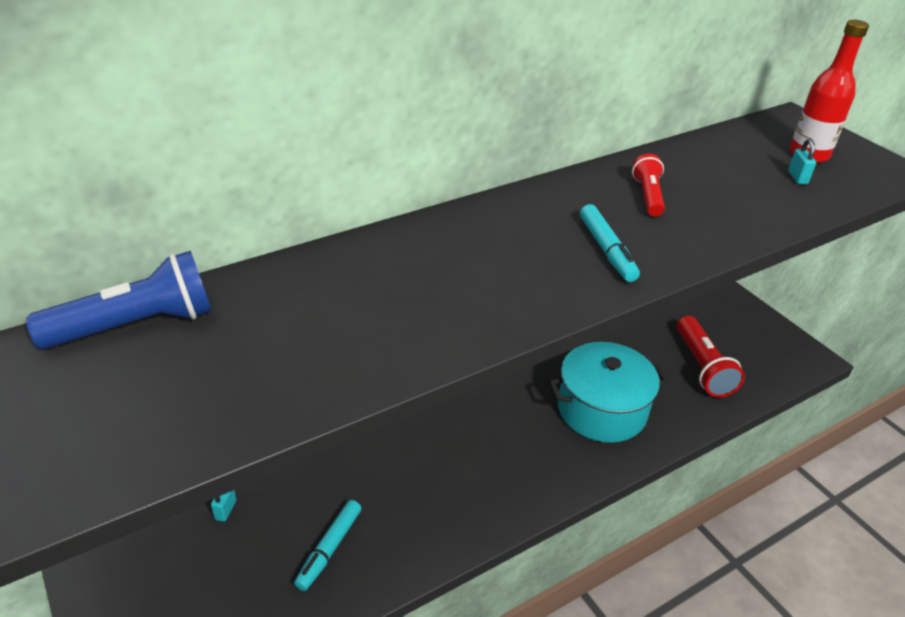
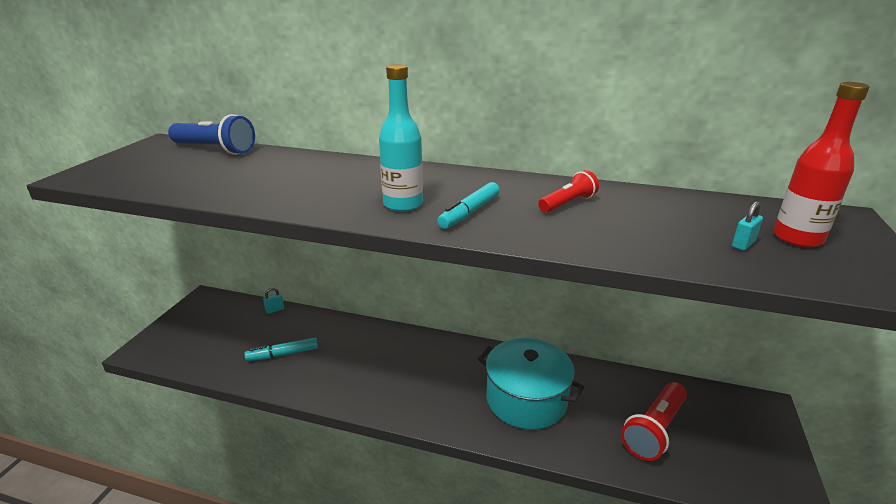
camera: 50 degrees right, 10 degrees down
(540, 274) = (403, 204): none -> turquoise bottle

